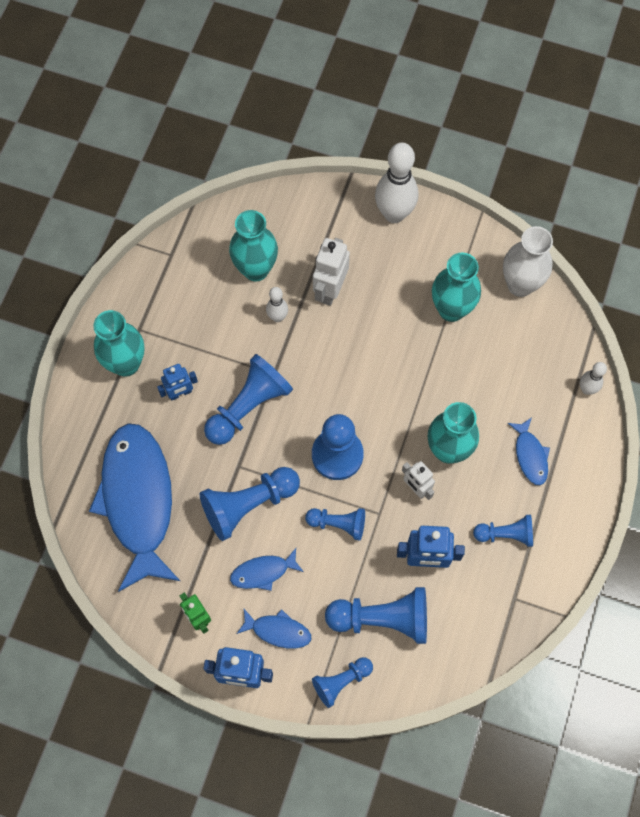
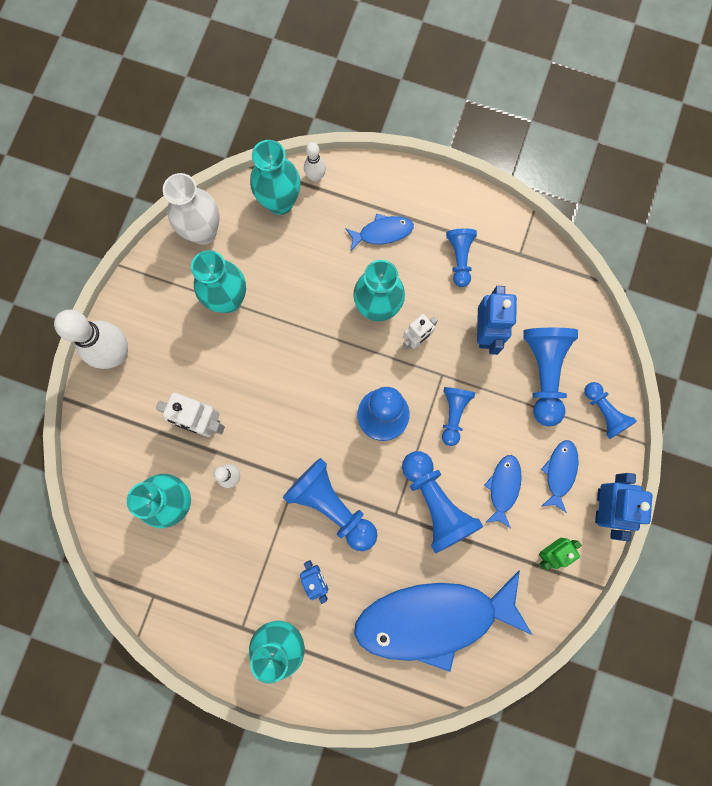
camera: 90 degrees left, 10 degrees up
(263, 572) = (503, 487): blue fish -> blue fish turned 150 degrees counterclockwise
(556, 355) = (280, 202): none -> turquoise vase

